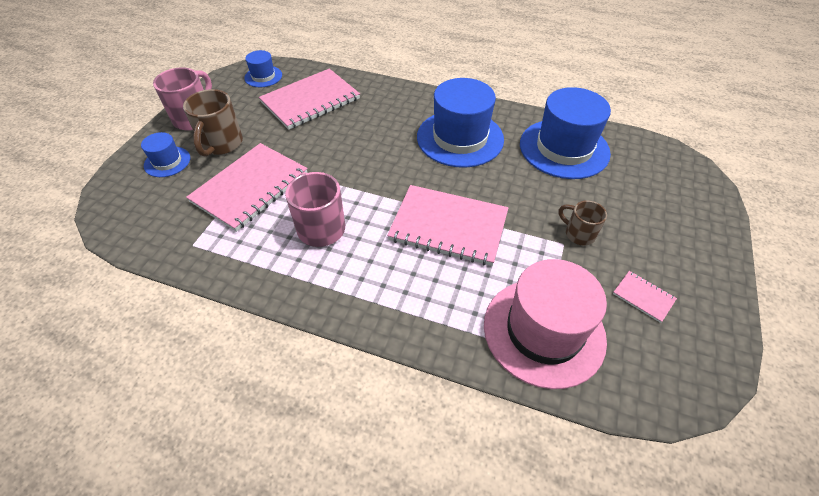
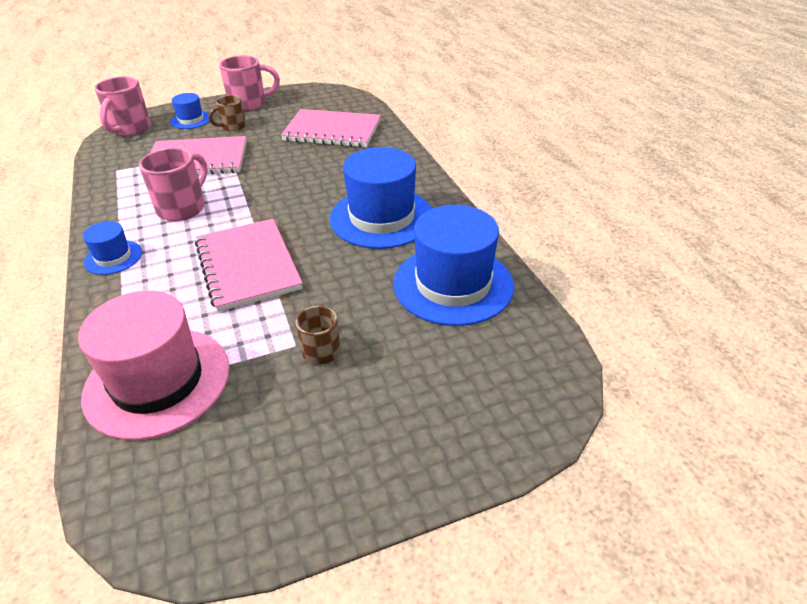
camera: 50 degrees right, 10 degrees down
(120, 206) = (130, 129): none -> pink mug
(221, 144) = (233, 127): brown mug -> brown mug, size x0.61
(263, 76) = (335, 100): blue hat -> blue hat (113, 257)
(643, 297) = (266, 438): pink notebook -> none

